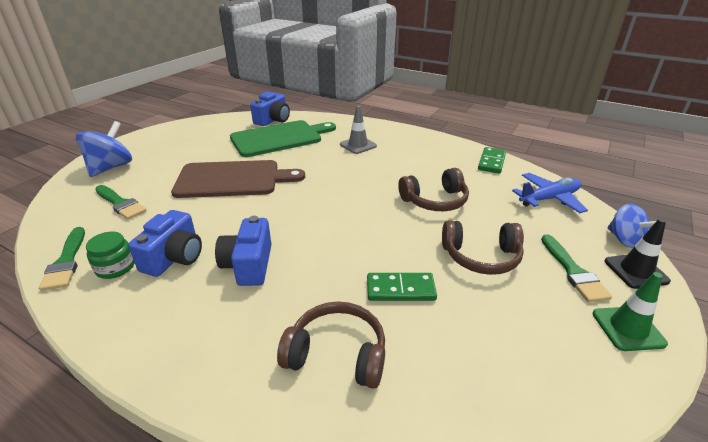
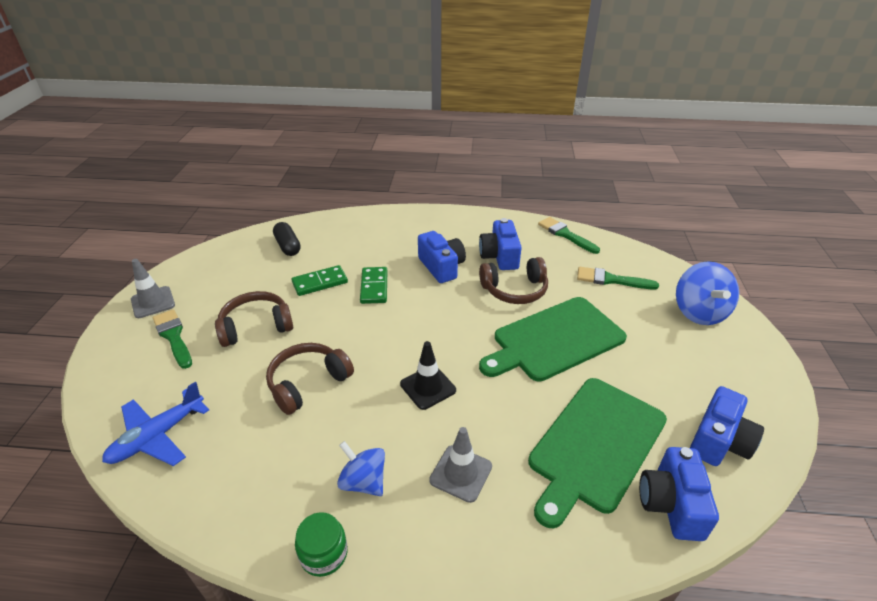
camera: 155 degrees right, 5 degrees up
(115, 267) = (528, 241): green jar -> green jar (324, 553)
(220, 127) = (719, 441): none -> blue camera
(232, 179) = (554, 340): brown cutting board -> green cutting board
(337, 354) = (346, 241): brown headphones -> brown headphones (514, 290)
(434, 377) = (288, 246): none -> black capsule
(491, 162) = (226, 506): green domino -> green domino (374, 287)
(624, 240) = (97, 391): blue spinning top -> blue spinning top (363, 481)
(628, 328) = (153, 302): green traffic cone -> grey traffic cone
(636, 271) = (112, 354): black traffic cone -> black traffic cone (428, 387)

